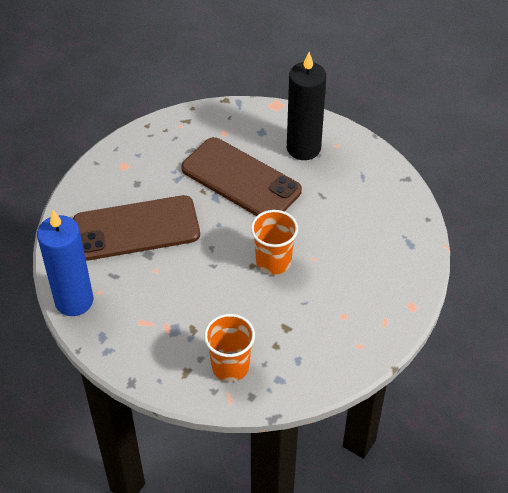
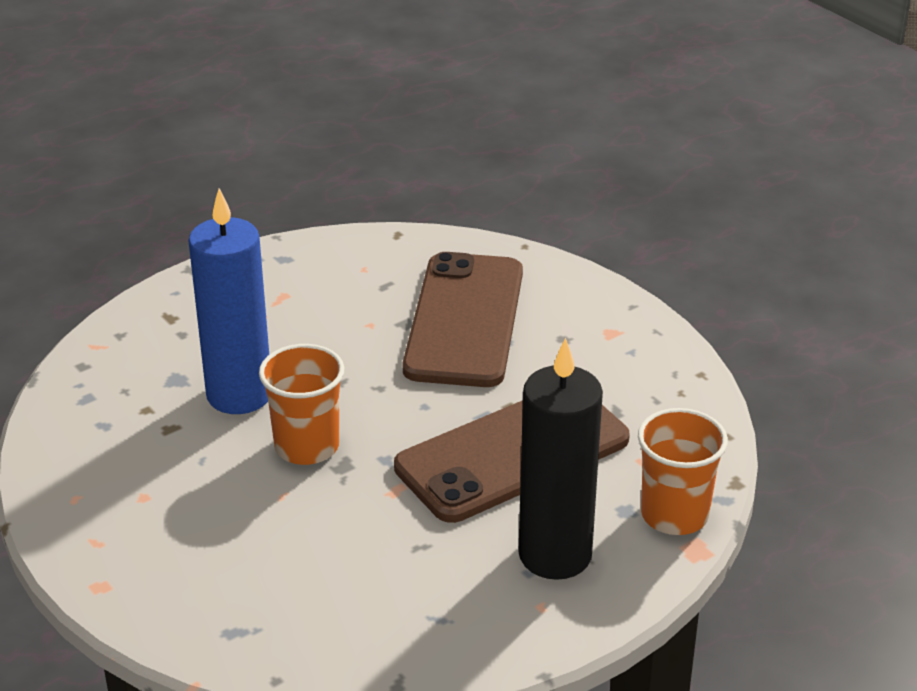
camera: 110 degrees right, 15 degrees down
(74, 301) = (361, 245): blue candle -> blue candle (239, 395)
(230, 366) = (146, 357): orange cup -> orange cup (674, 515)

